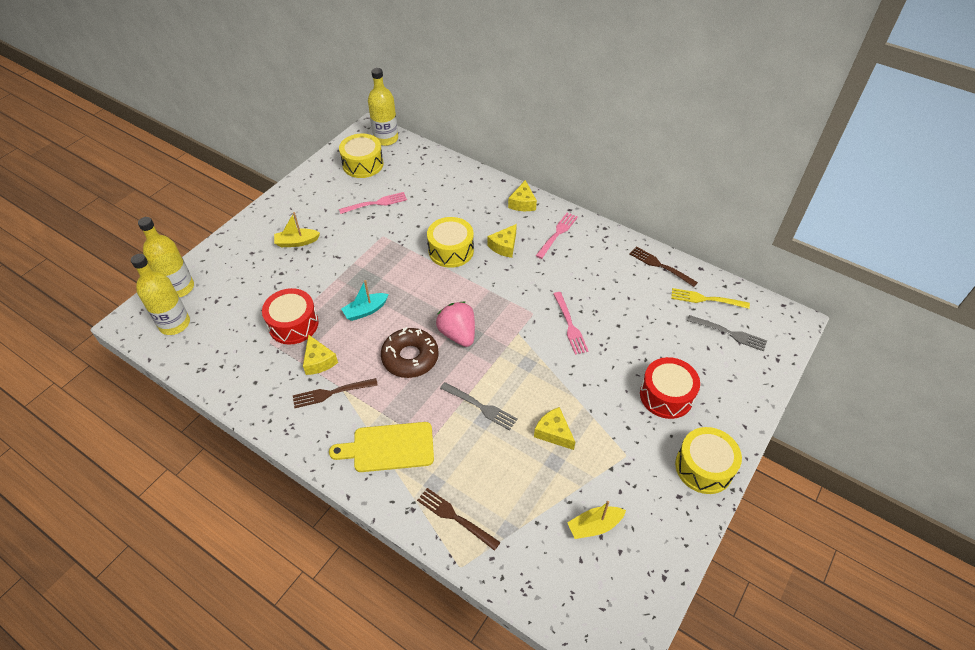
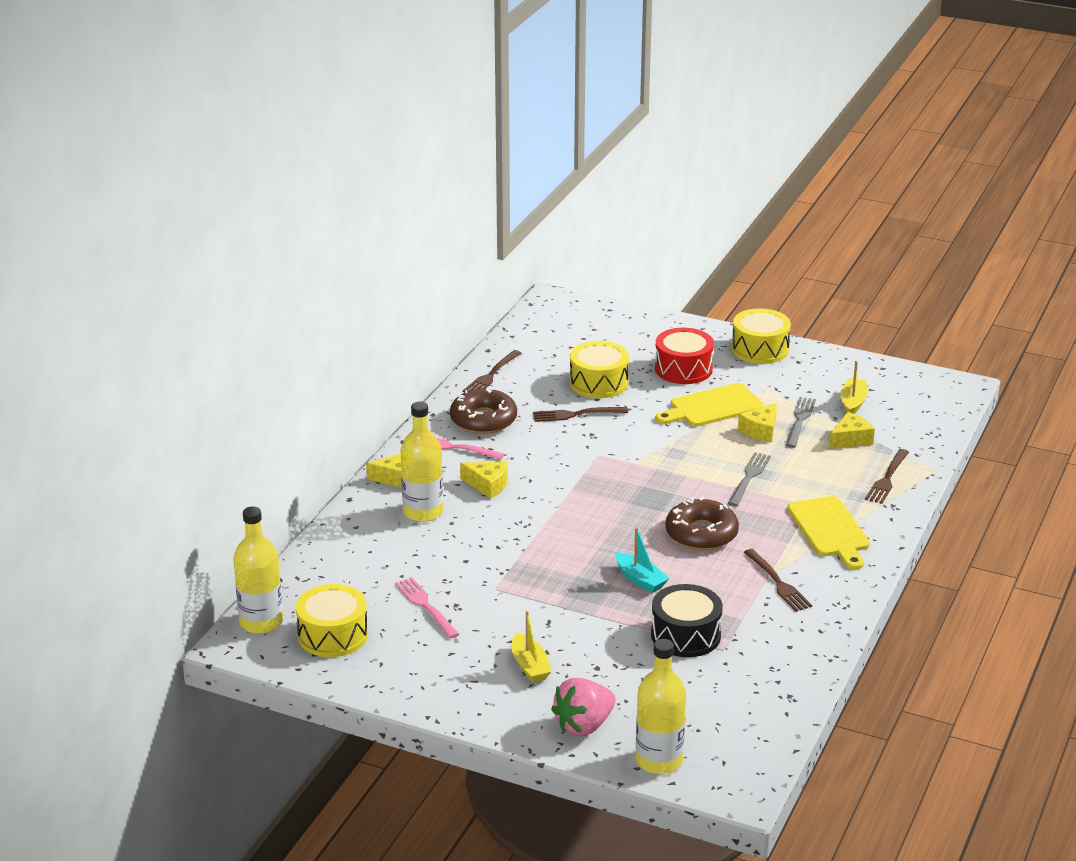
camera: 100 degrees left, 20 degrees down
(174, 324) = (727, 744): yellow bottle -> yellow bottle (423, 512)
(293, 324) = (685, 635): red drum -> black drum
(319, 361) = (736, 602): yellow cheese -> yellow cheese (850, 439)
(451, 250) = (508, 526): yellow drum -> yellow drum (598, 383)
(458, 334) = (651, 504): pink strawberry -> pink strawberry (584, 725)
(570, 325) = (608, 429): pink fork -> none
(593, 254) = (483, 420): none -> brown donut
(594, 526) = (853, 403): yellow boat -> yellow boat turned 135 degrees counterclockwise
(595, 308) = (576, 414): none -> brown fork
(598, 404) = (712, 407): none -> yellow cutting board
(706, 299) = (537, 347): yellow fork -> none
(729, 333) = (583, 334): grey fork -> grey fork (800, 420)

